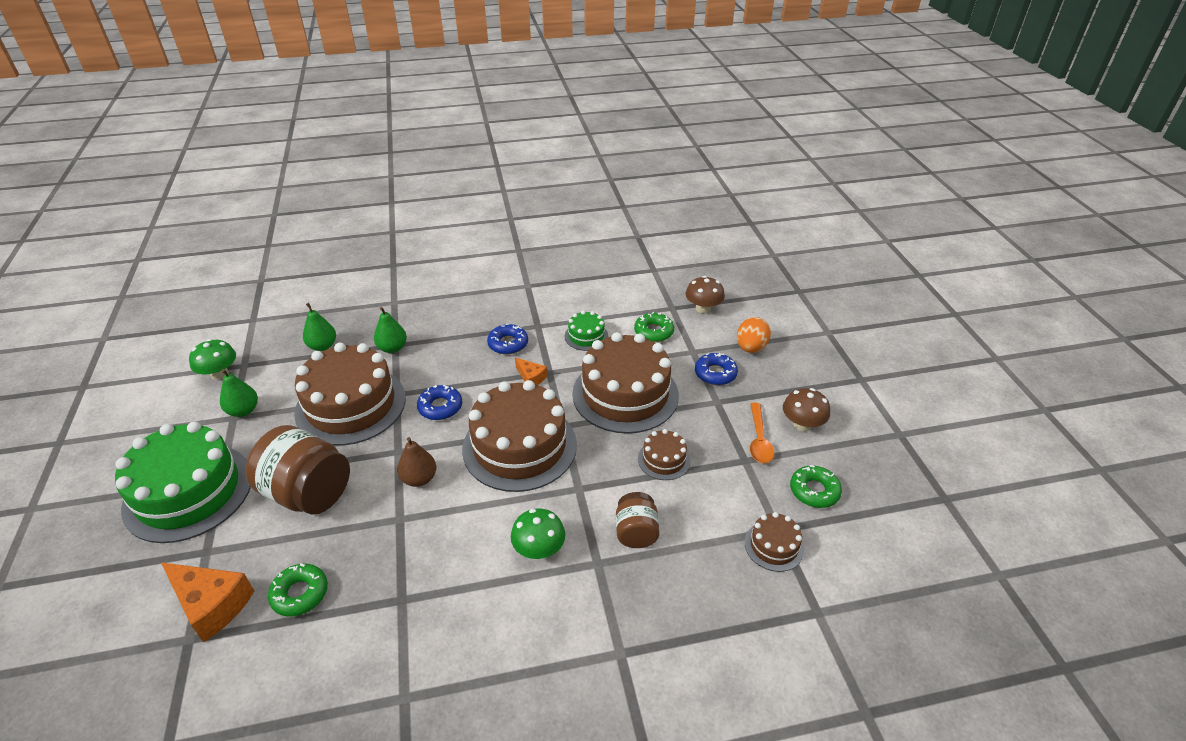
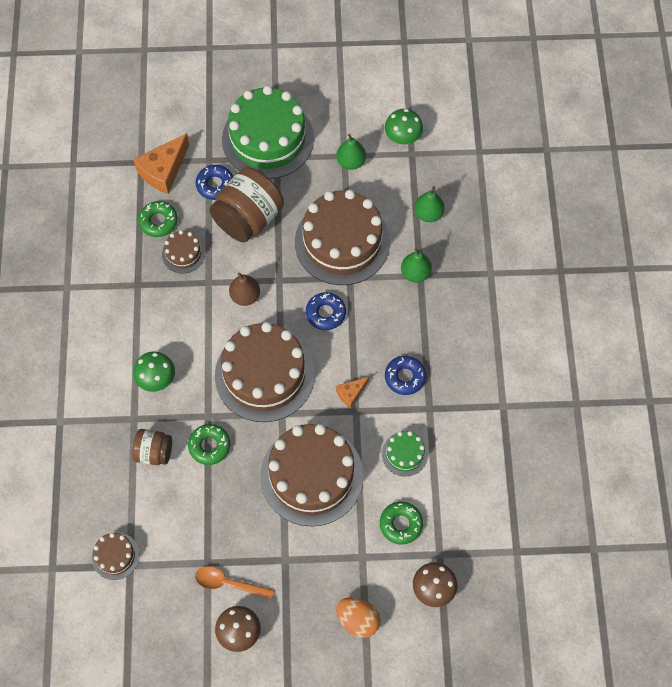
camera: 100 degrees right, 25 degrees up
(664, 459) = (223, 492): brown cake -> brown cake (183, 254)
(715, 373) = (324, 570): blue donut -> blue donut (215, 185)
(814, 491) = (160, 611): green donut -> green donut (209, 446)

